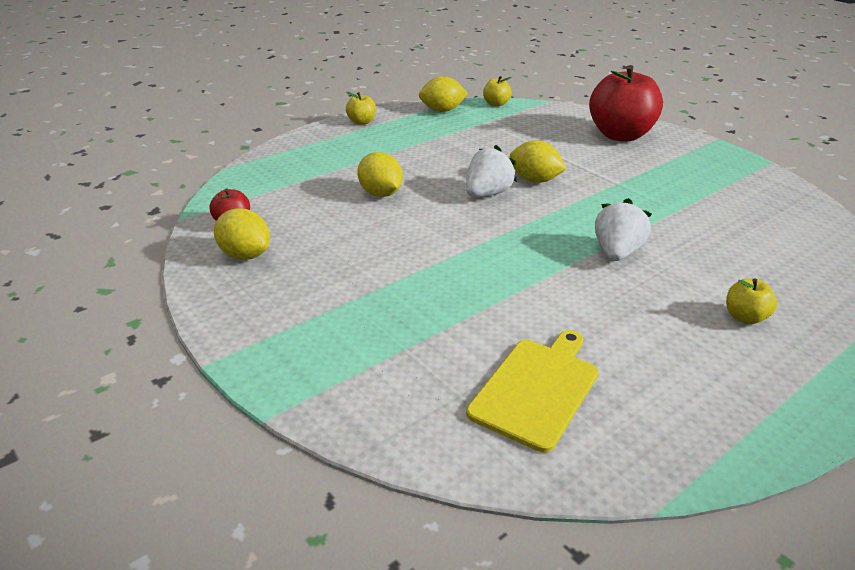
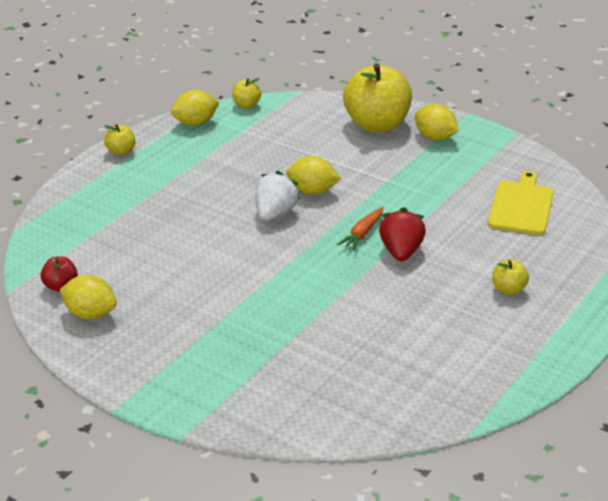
camera: 15 degrees left, 0 degrees up
(380, 193) = (178, 231): yellow lemon -> yellow lemon (435, 137)
(537, 389) = (369, 375): yellow cutting board -> yellow cutting board (521, 206)
(576, 227) = (362, 234): none -> orange carrot
(616, 253) = (401, 252): white strawberry -> red strawberry
(620, 135) = (376, 125): red apple -> yellow apple

